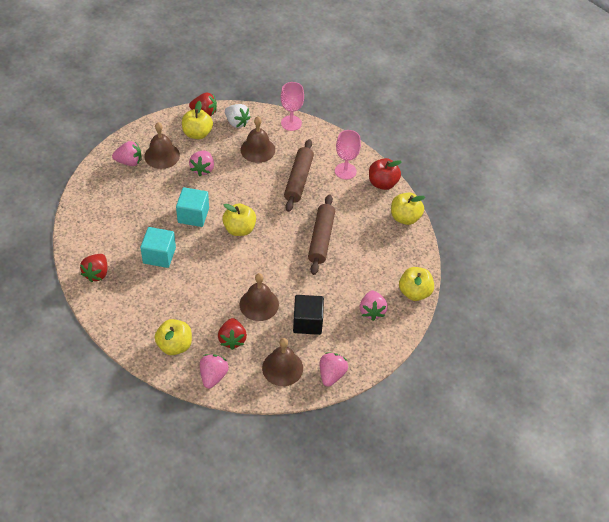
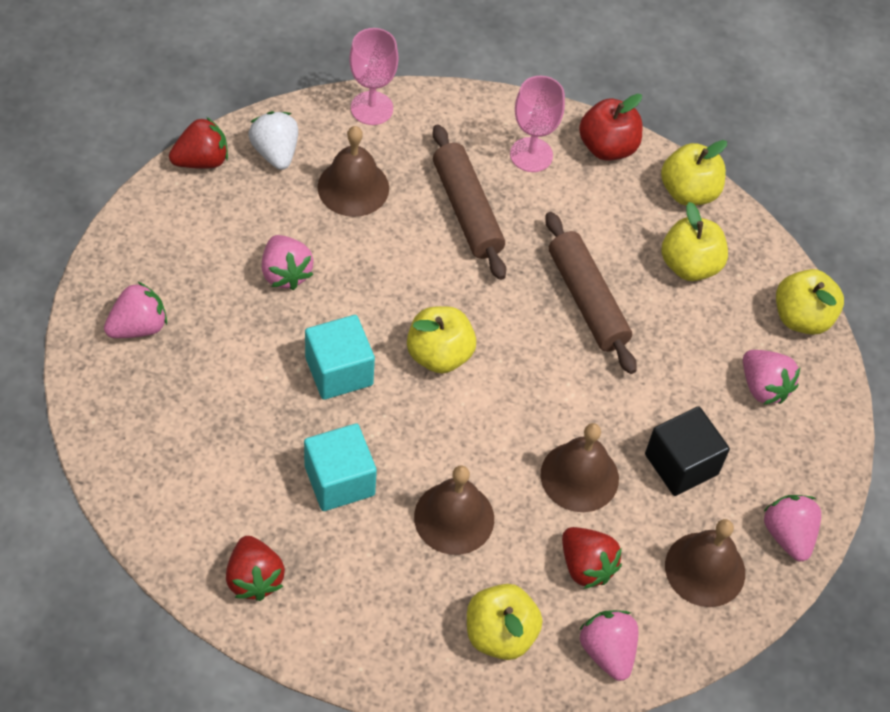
camera: 35 degrees left, 5 degrees up
(162, 155) = (190, 284): brown bell -> brown bell (454, 517)
(197, 133) = (221, 208): yellow apple -> yellow apple (689, 265)
(237, 122) = (275, 152): white strawberry -> white strawberry turned 120 degrees counterclockwise

